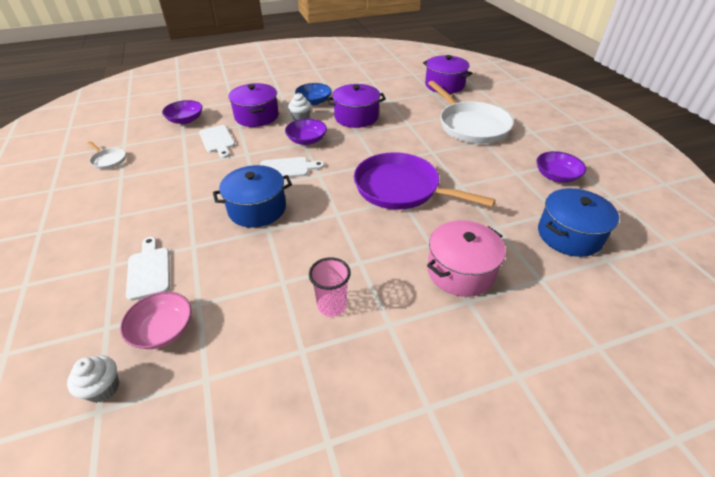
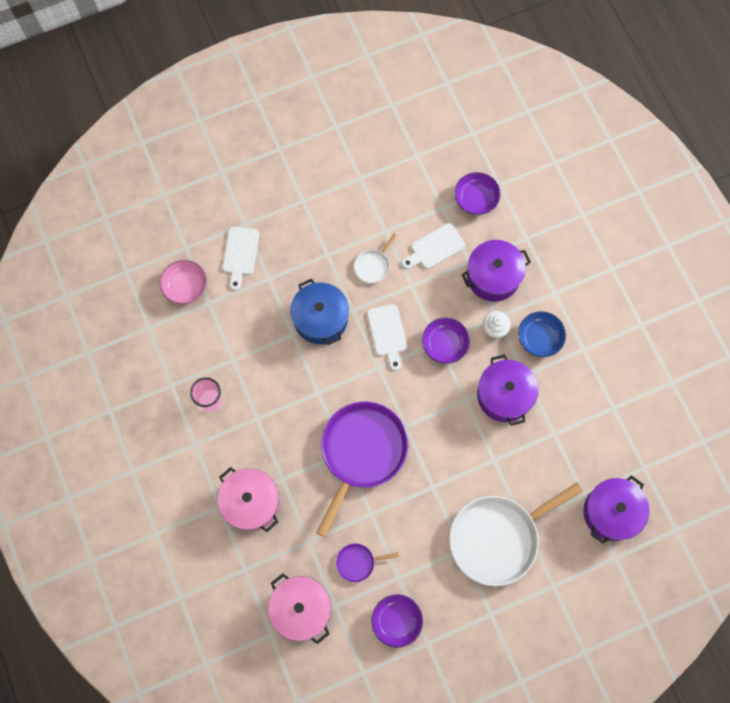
camera: 85 degrees right, 30 degrees up
(103, 388) = (141, 267): white cupcake -> none
(108, 160) = (387, 153): white pan -> white pan (373, 265)
(149, 270) = (240, 254): white cutting board -> white cutting board turned 120 degrees clockwise
(509, 195) = (358, 562): none -> purple pan
(569, 235) = (301, 609): blue pot -> pink pot

